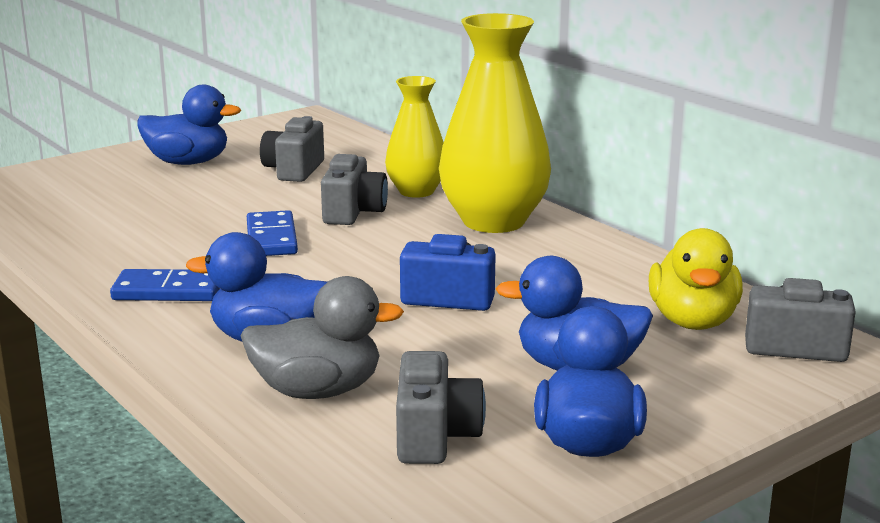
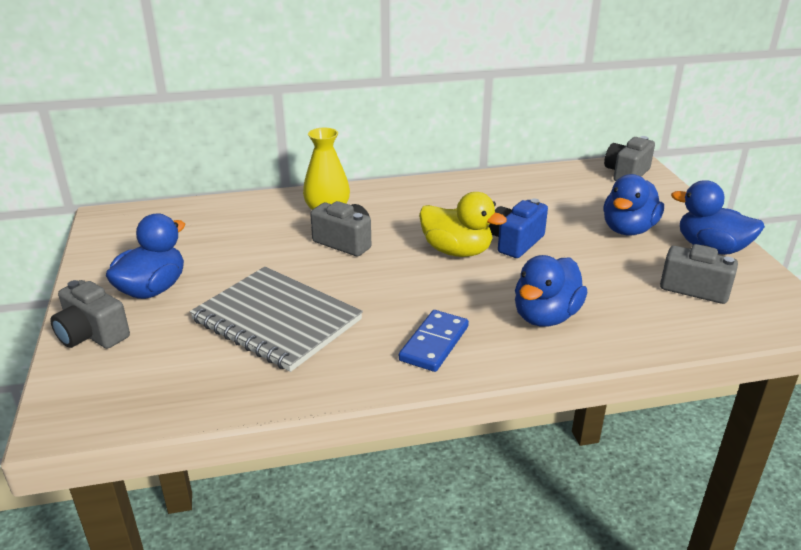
camera: 65 degrees left, 10 degrees up
(167, 217) = (277, 320): none -> grey notebook
(271, 238) = (366, 283): blue domino -> none
(294, 170) = (231, 247): grey camera -> grey camera (92, 335)
(318, 391) = (626, 313): grey duck -> none
(493, 221) = (406, 201): yellow vase -> none
(693, 321) = (586, 187): yellow duck -> yellow duck (457, 251)

